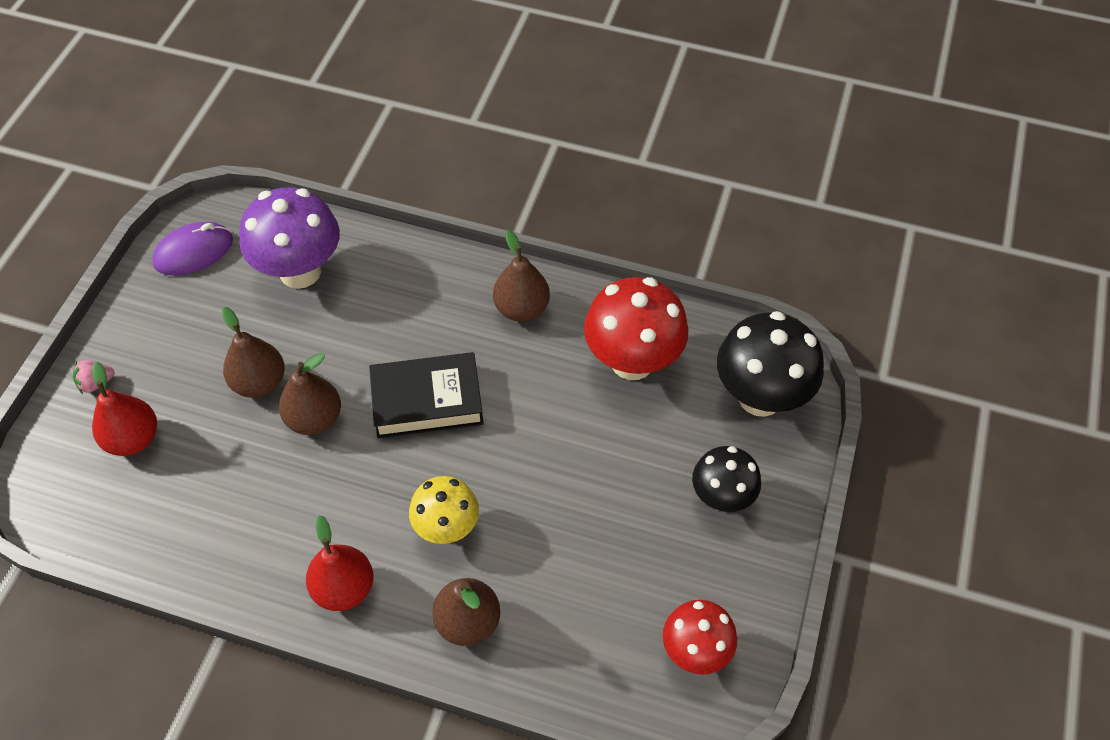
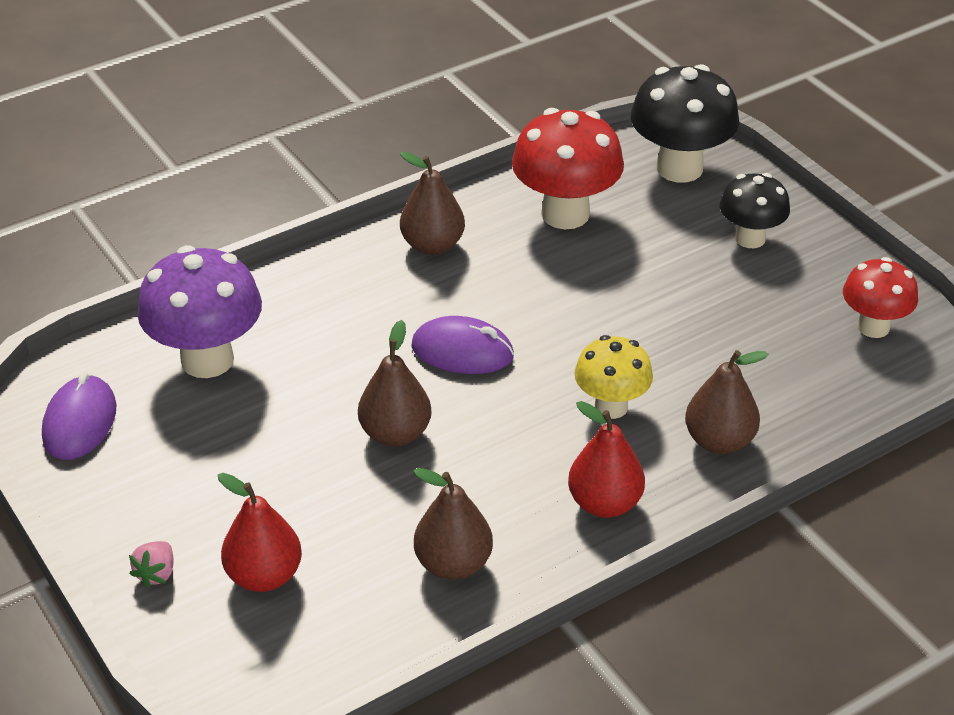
camera: 50 degrees left, 15 degrees down
(259, 382) = (307, 451): brown pear -> brown pear (453, 564)
(427, 401) = (462, 351): black book -> purple mouse

